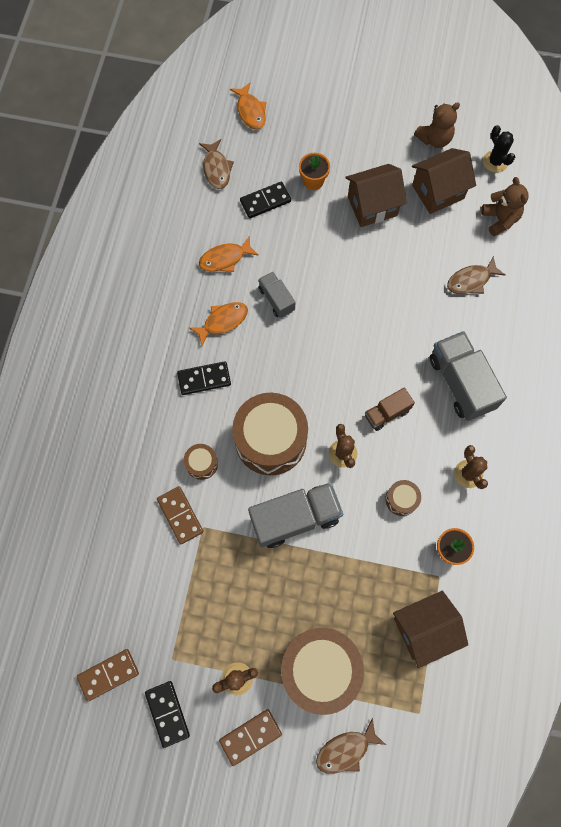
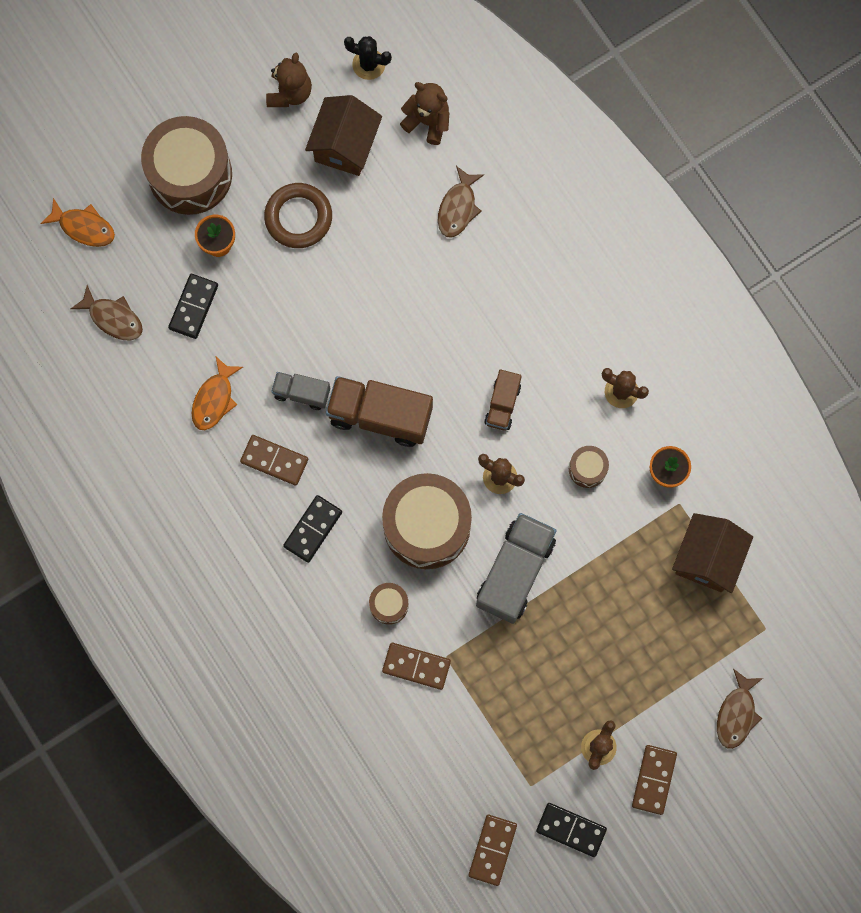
camera: 45 degrees left, 5 degrees up
(222, 321) = (274, 461): orange fish -> brown domino
(308, 352) = (380, 416): none -> brown truck
(320, 668) = (656, 673): brown drum -> brown drum (190, 174)
(372, 206) = (298, 217): brown house -> brown ring
(460, 383) = (539, 315): grey truck -> none

